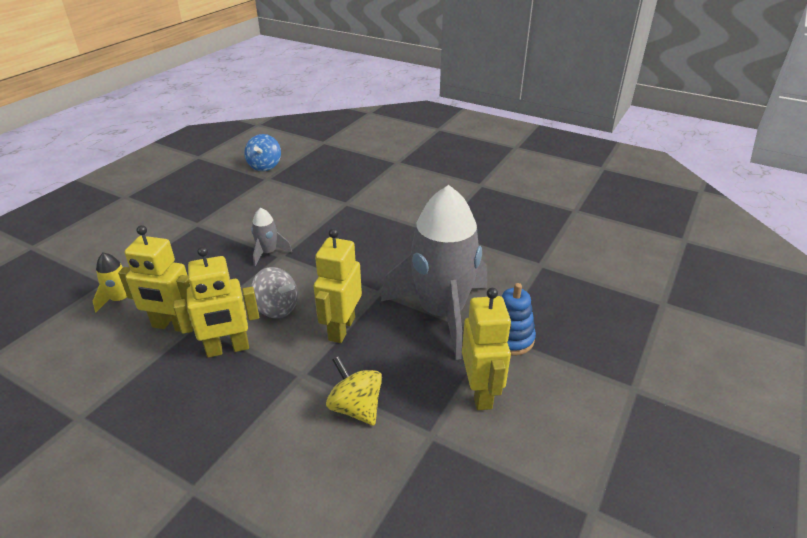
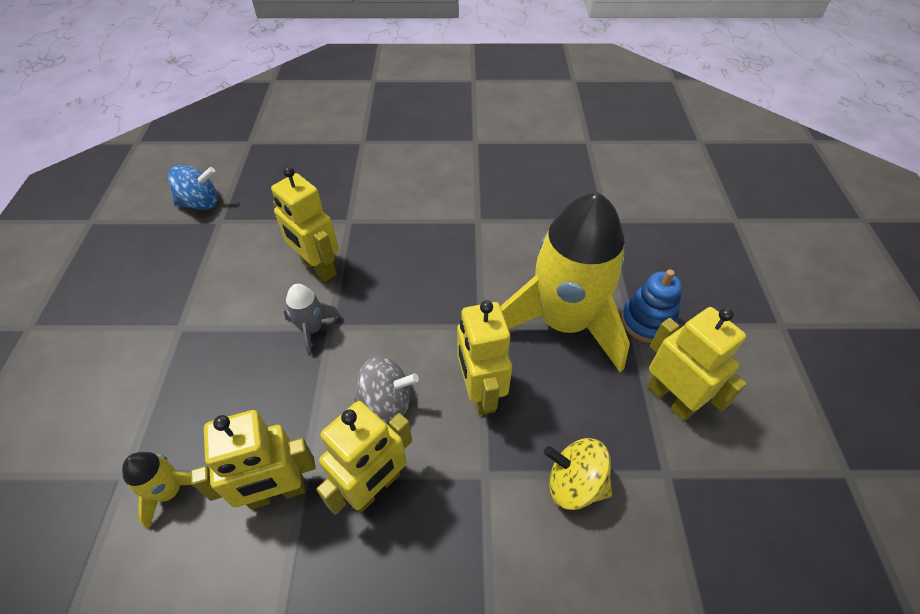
camera: 30 degrees left, 15 degrees up
(265, 166) = (201, 203): blue spinning top -> blue spinning top turned 75 degrees counterclockwise
(302, 222) = (318, 268): none -> yellow robot
(441, 313) = (563, 322): grey rocket -> yellow rocket

